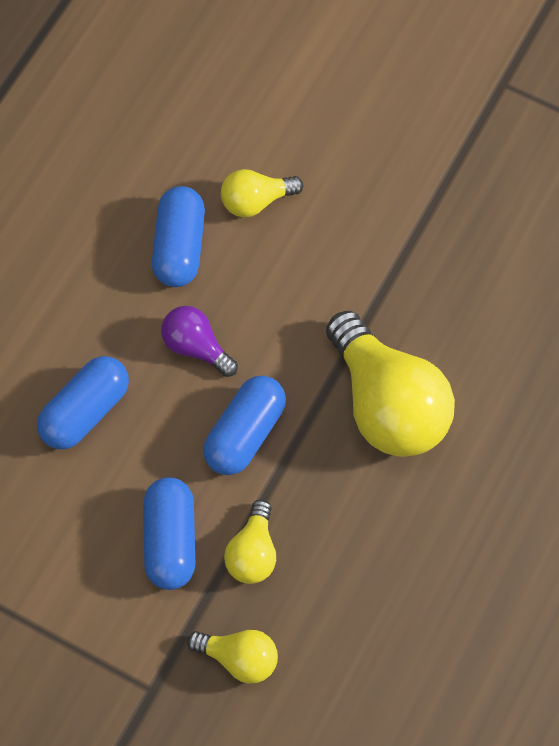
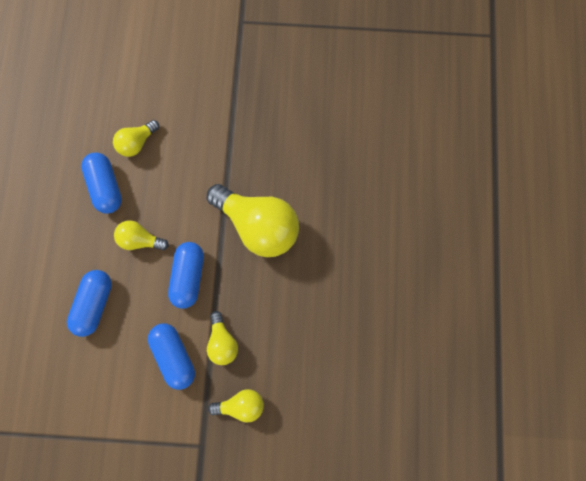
camera: 25 degrees left, 10 degrees up
(196, 347) = (140, 240): purple light bulb -> yellow light bulb

